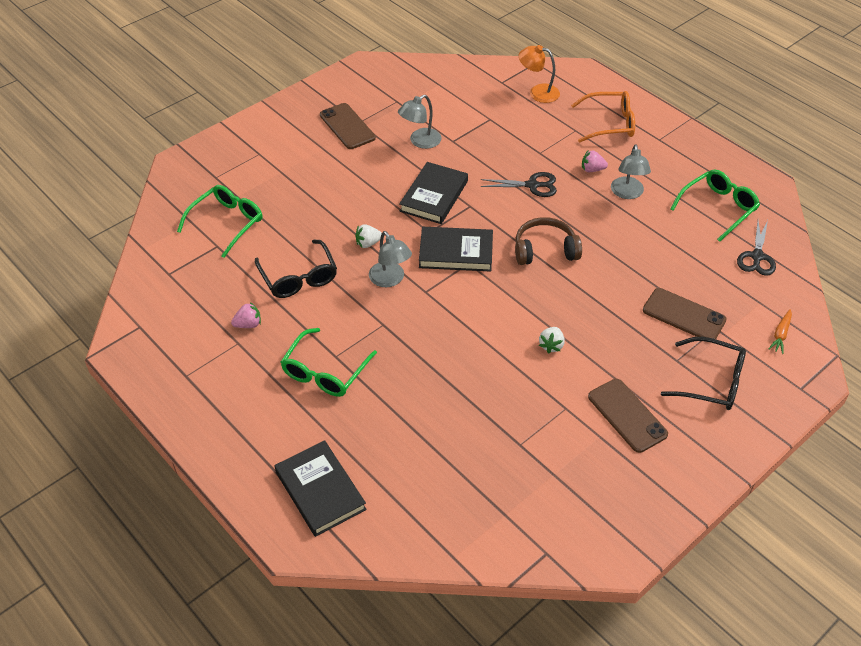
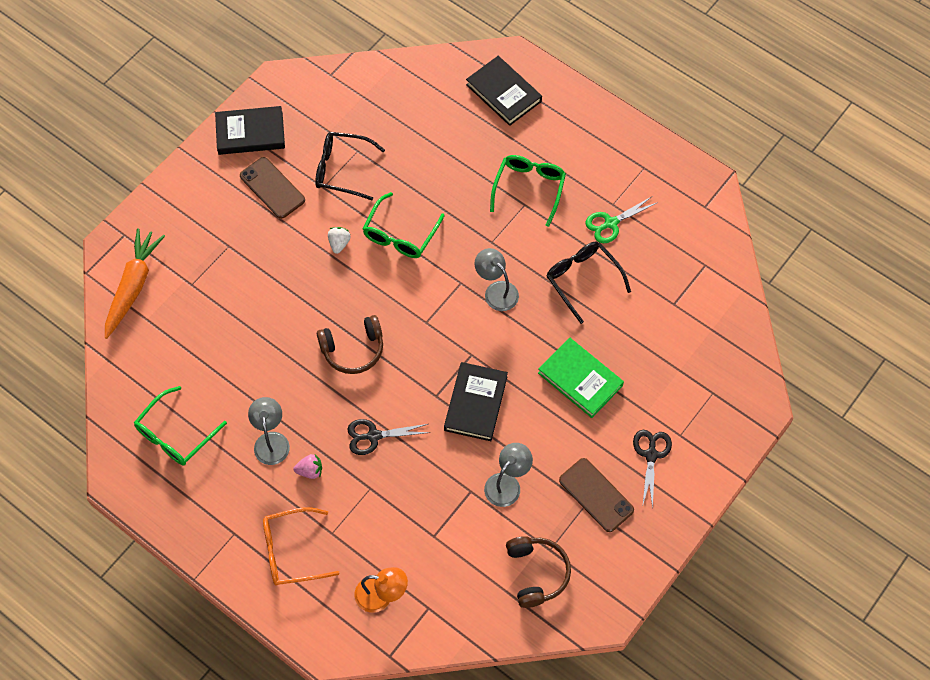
camera: 170 degrees right, 15 degrees up
(227, 223) = (675, 333): green glasses -> green glasses (400, 234)
(248, 324) = (610, 223): pink strawberry -> green scissors
(332, 201) = (580, 379): none -> green book
(368, 243) = (528, 330): white strawberry -> none
(411, 90) = (536, 573): none -> brown headphones
(456, 252) = (440, 333): black book -> black book (250, 133)
(684, 315) = (219, 294): brown phone -> none
(711, 382) = (200, 229): black glasses -> black glasses (342, 169)
(757, 257) = (143, 374): black scissors -> black scissors (651, 454)
(780, 334) = (133, 286): orange carrot -> orange carrot, size x2.24

